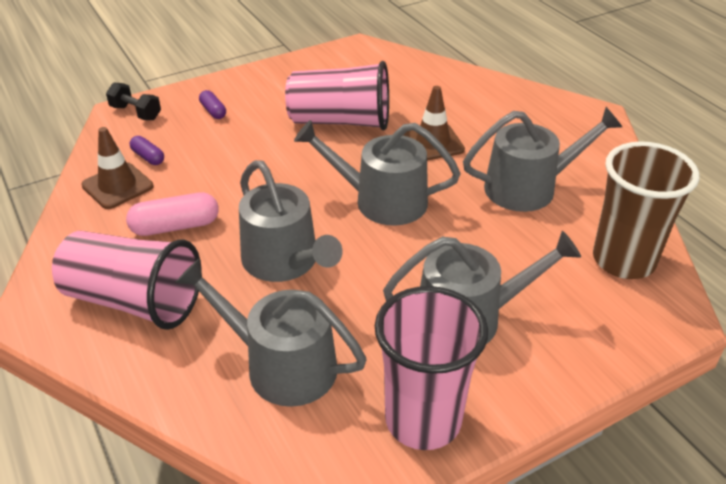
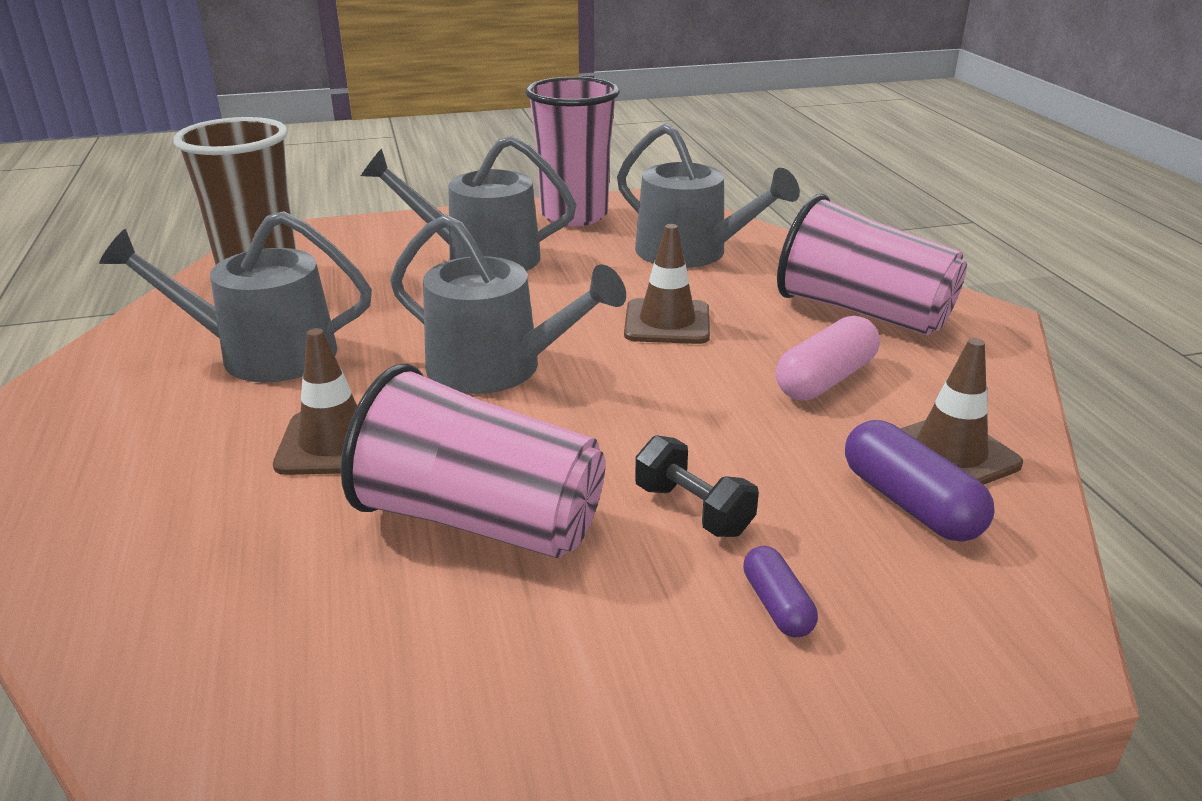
camera: 165 degrees left, 10 degrees down
(136, 113) = (988, 638): black dumbbell -> black dumbbell (693, 510)
(148, 157) = (910, 503): purple capsule -> purple capsule, size x1.73
(175, 226) = (825, 379): pink capsule -> pink capsule turned 45 degrees counterclockwise
(285, 261) = (667, 322): grey watering can -> brown traffic cone

